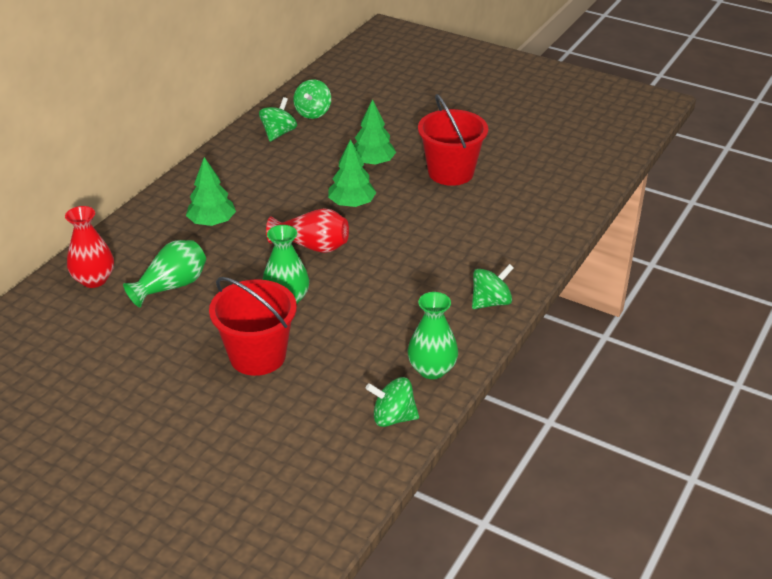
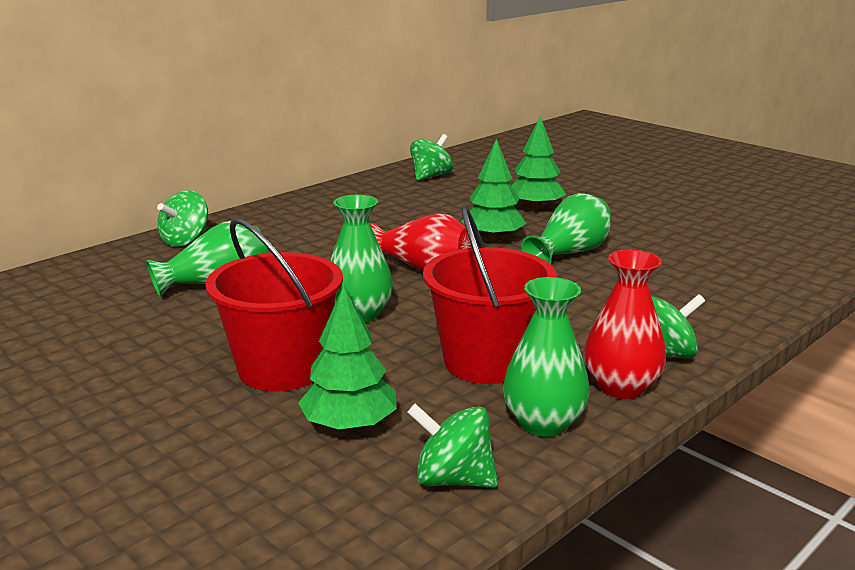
camera: 15 degrees right, 15 degrees down
(94, 279) = (128, 267): red vase -> red vase (621, 387)
(212, 222) = (308, 235): green tree -> green tree (349, 425)
(313, 113) = (479, 165): green spinning top -> green spinning top (185, 241)
(411, 213) = (569, 253): none -> green vase
(451, 172) = (635, 224): red bucket -> red bucket (486, 362)

